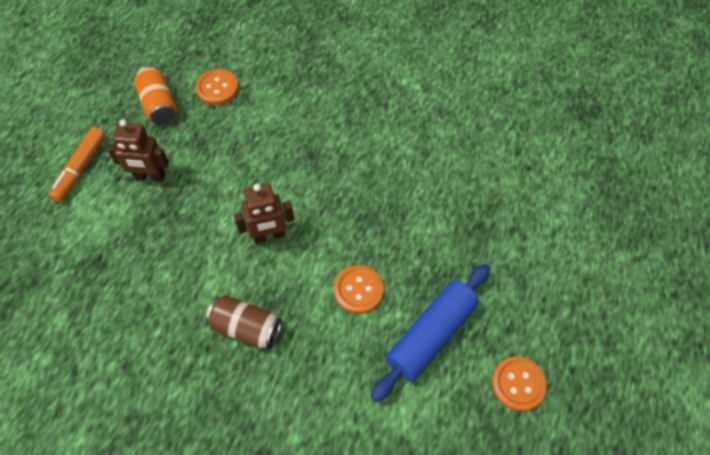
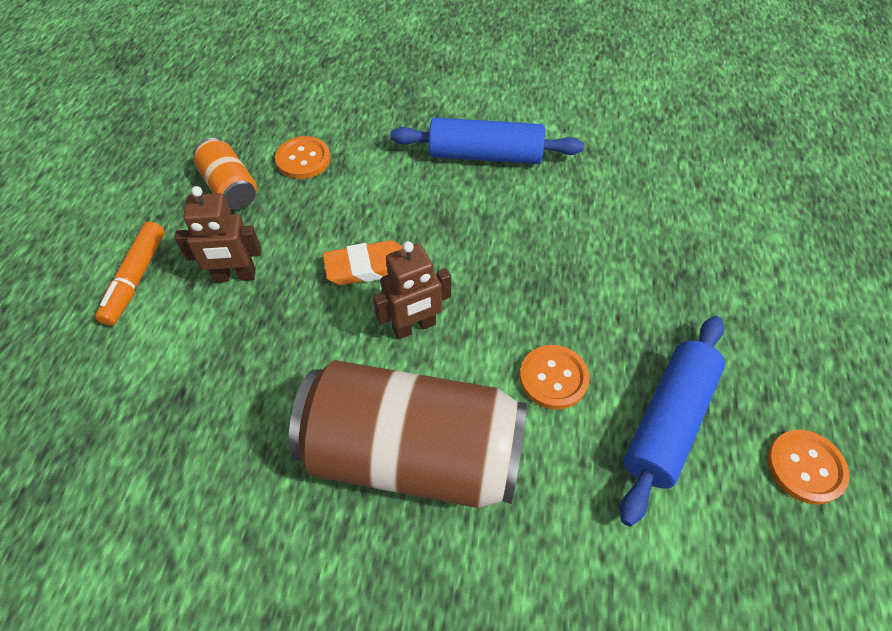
camera: 10 degrees left, 5 degrees down
(245, 184) = (366, 267): none -> orange eraser
(246, 327) = (412, 454): brown can -> brown can, size x2.11
(357, 104) = (485, 155): none -> blue rolling pin

